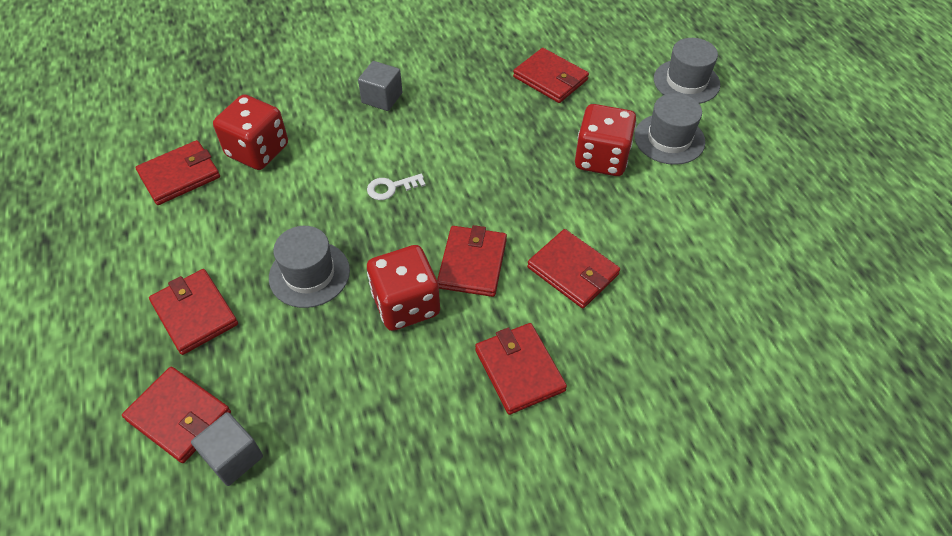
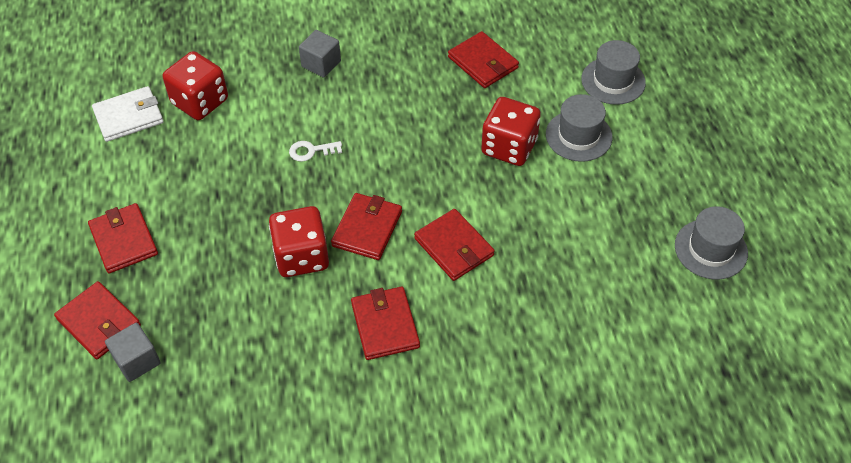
camera: 10 degrees right, 0 degrees up
(180, 175) = (129, 116): red wallet -> white wallet
(309, 274) = (225, 219): grey hat -> grey hat (710, 249)

